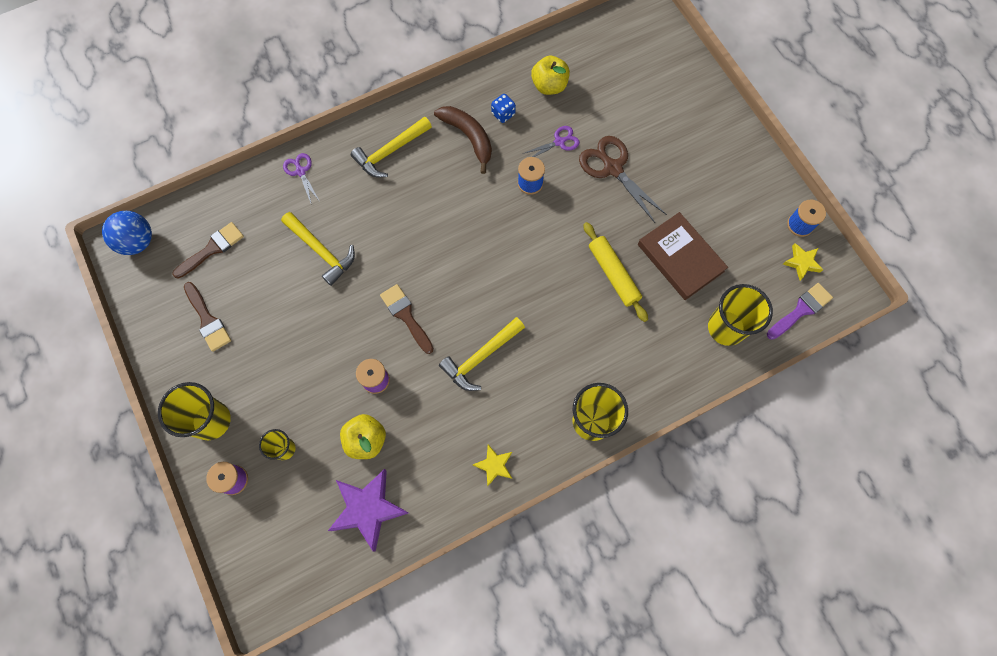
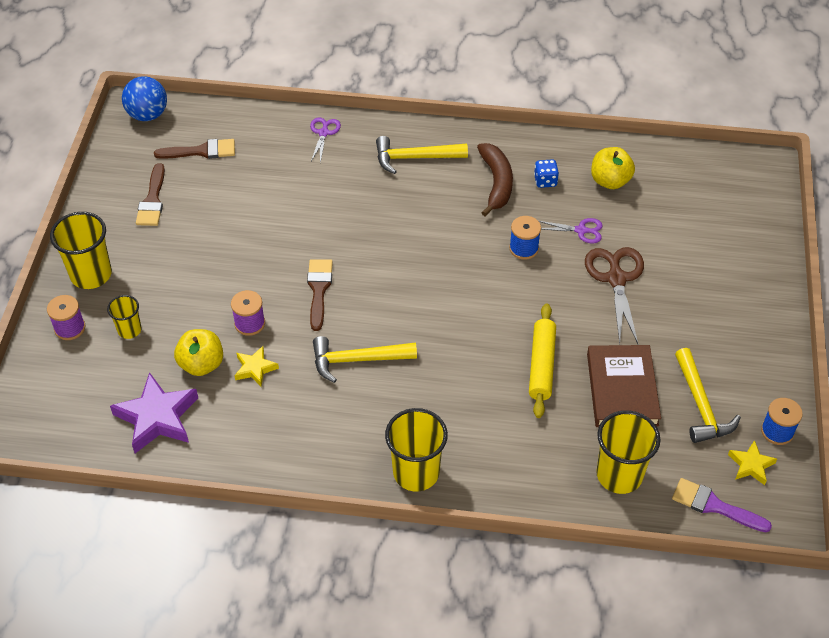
camera: 35 degrees right, 20 degrees down
(321, 251) = (289, 201): yellow hammer -> yellow hammer (700, 405)
(494, 465) = (295, 452): yellow star -> yellow star (255, 368)
(801, 310) = (714, 506): purple brush -> purple brush turned 150 degrees counterclockwise

